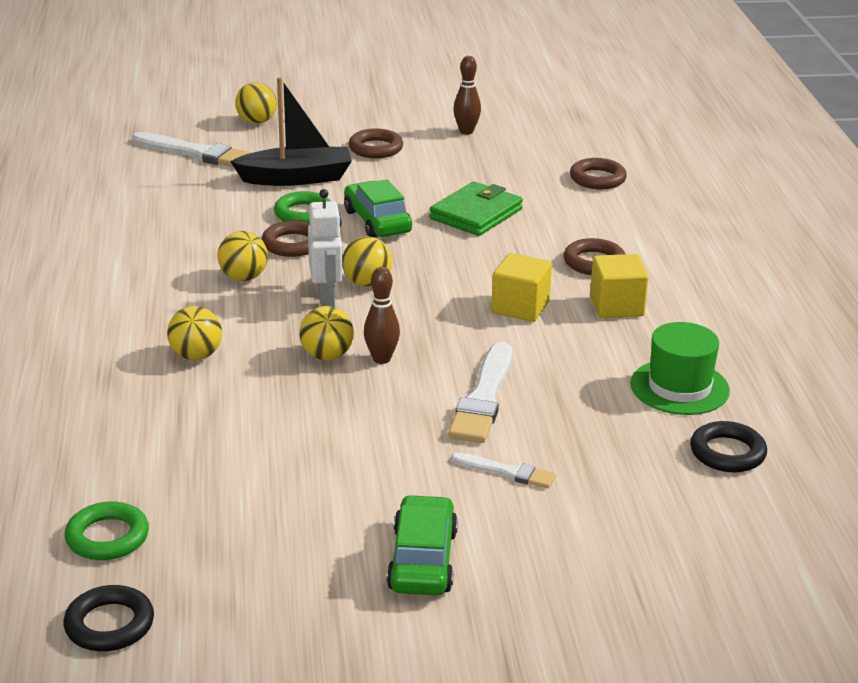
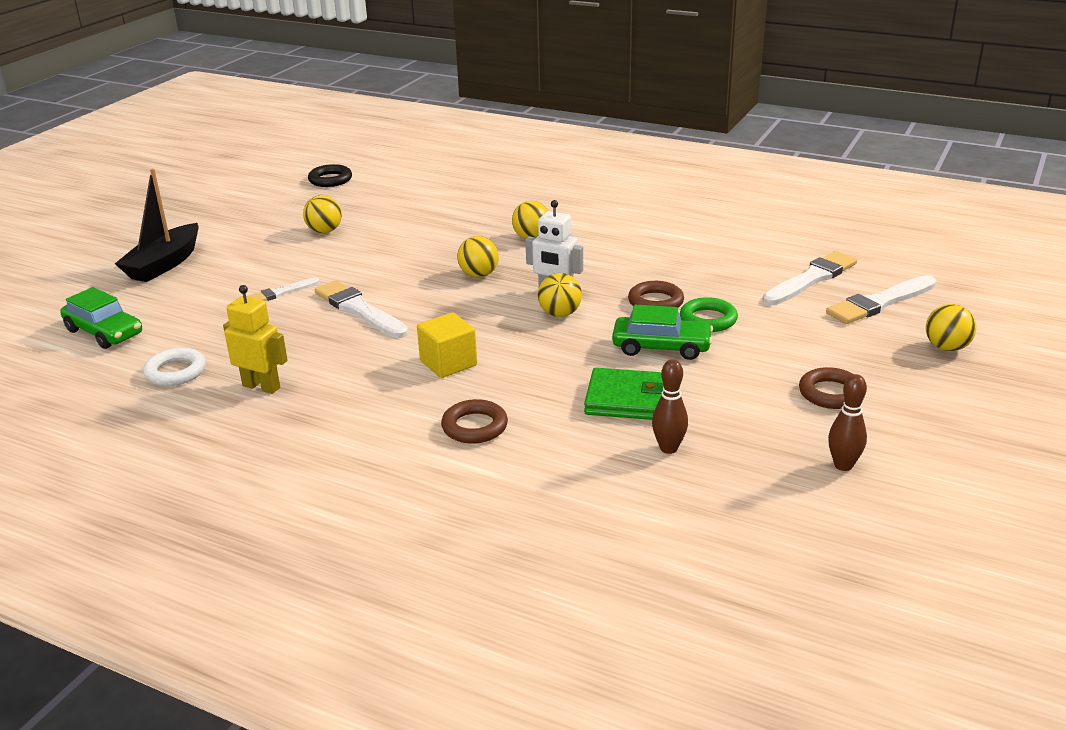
camera: 125 degrees right, 0 degrees up
(107, 537) = (391, 188): green ring -> none
(173, 187) = (811, 279): none -> white brush
(243, 277) = (620, 272): yellow ball -> yellow ball (324, 231)
(296, 178) = (787, 334): black boat -> black boat (164, 264)
(381, 359) = (451, 290): brown bowling pin -> brown bowling pin (668, 448)
(423, 560) = (255, 250): green car -> green car (104, 332)
(476, 214) = (630, 400): green wallet -> green wallet turned 60 degrees counterclockwise
(597, 179) = (643, 507): brown ring -> none
(616, 306) = (395, 407): yellow cube -> none
(679, 387) = (261, 386): green hat -> yellow robot
(727, 453) = (176, 372): black ring -> white ring

